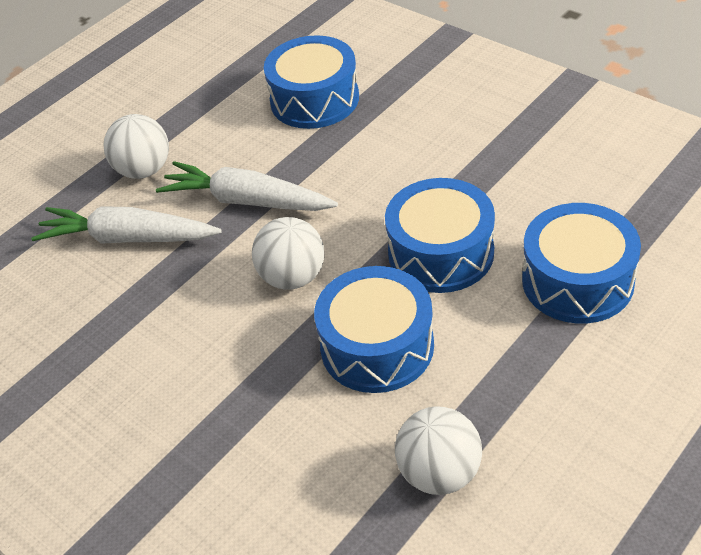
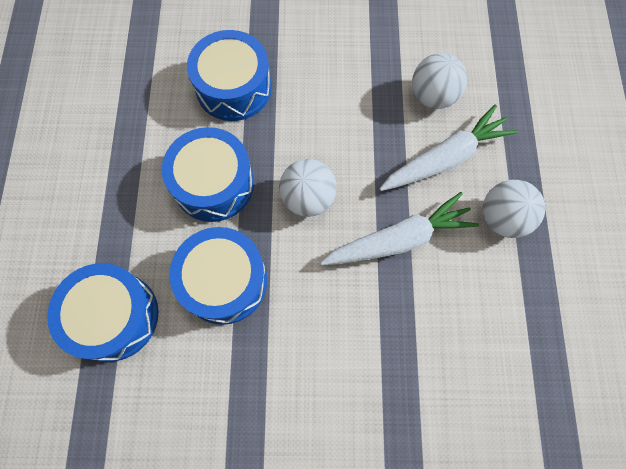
camera: 135 degrees right, 25 degrees up
(314, 99) = (451, 383): blue drum -> blue drum (233, 87)
(439, 473) = (124, 132): white ball -> white ball (433, 96)

